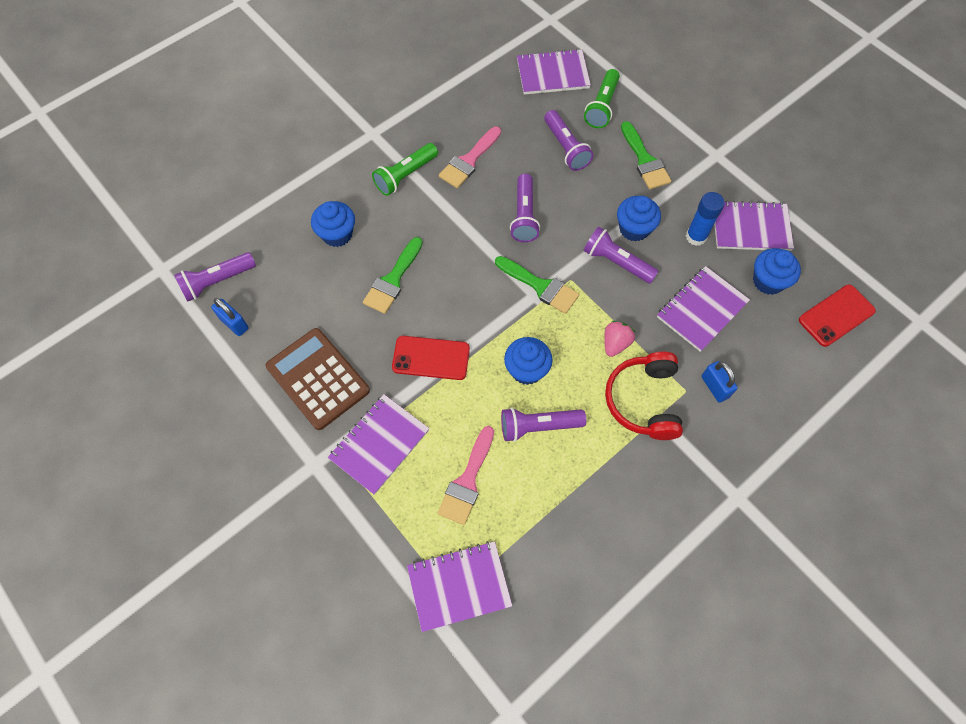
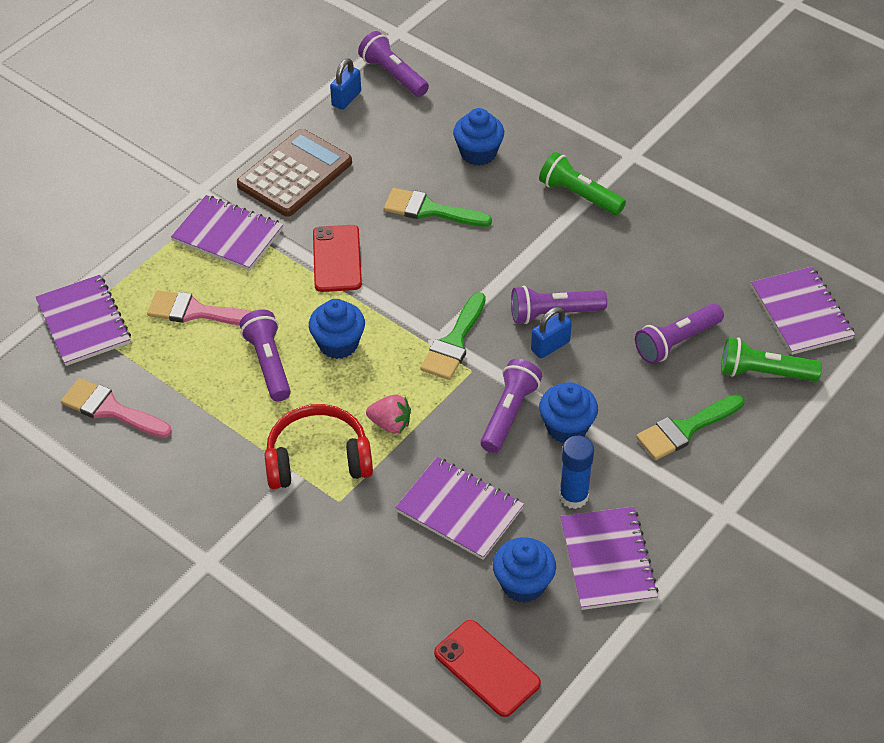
camera: 80 degrees right, 15 degrees down
(469, 161) = (621, 249): pink brush -> pink brush (110, 409)
(714, 387) = (349, 530): blue padlock -> blue padlock (550, 346)

